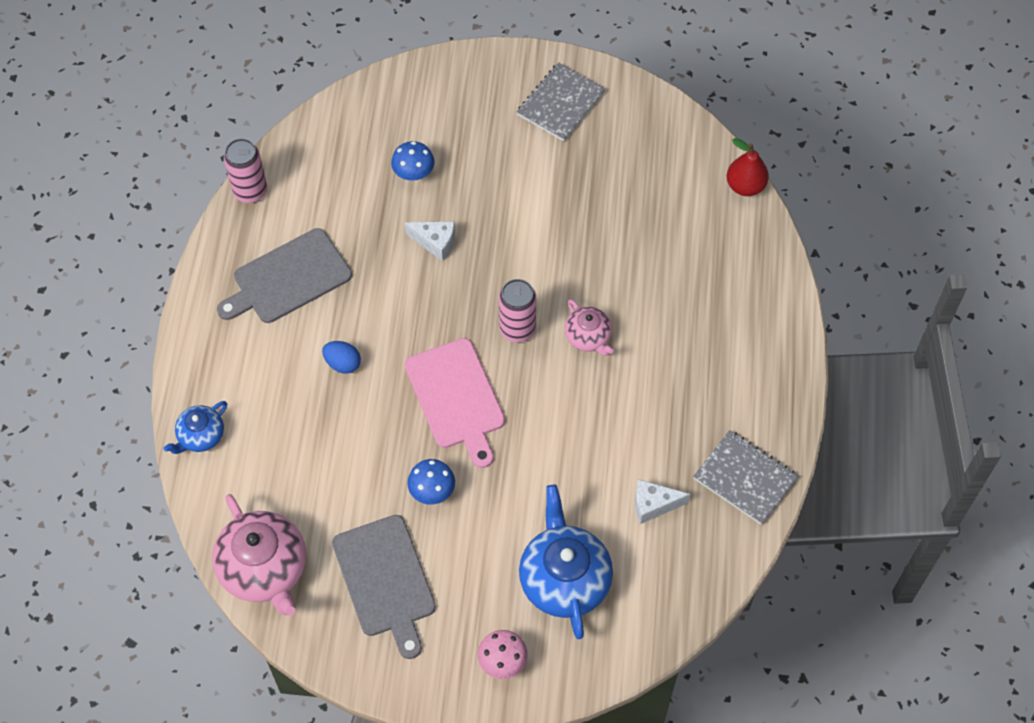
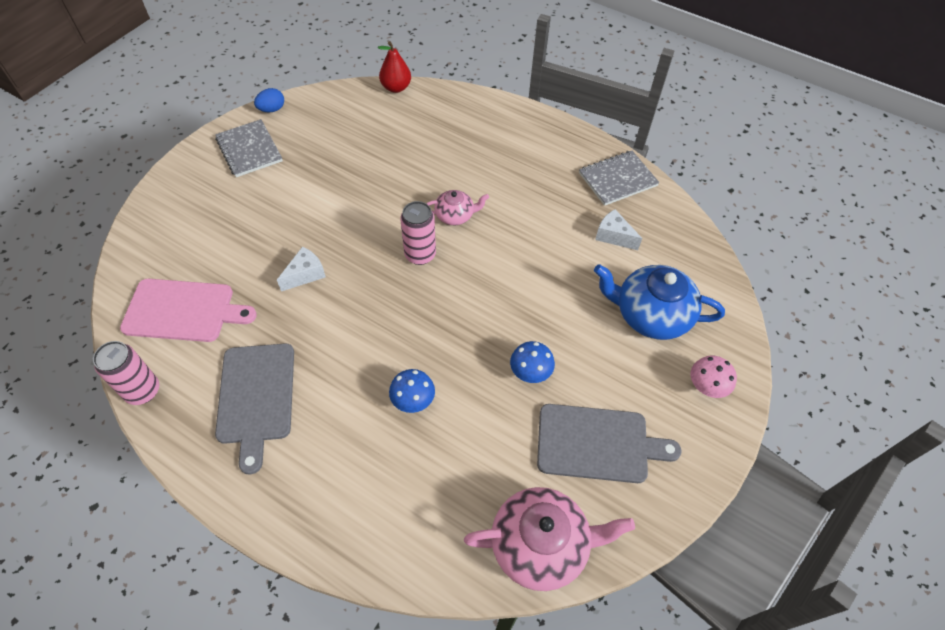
camera: 65 degrees left, 5 degrees down
(200, 436) = (368, 547): blue teapot -> none
(343, 363) = (370, 389): blue egg -> blue egg (272, 109)
(413, 173) = (230, 262): blue mushroom -> blue mushroom (413, 400)
(456, 398) = (455, 319): pink cutting board -> pink cutting board (183, 311)
(653, 505) = (613, 236): white cheese -> white cheese turned 105 degrees clockwise

